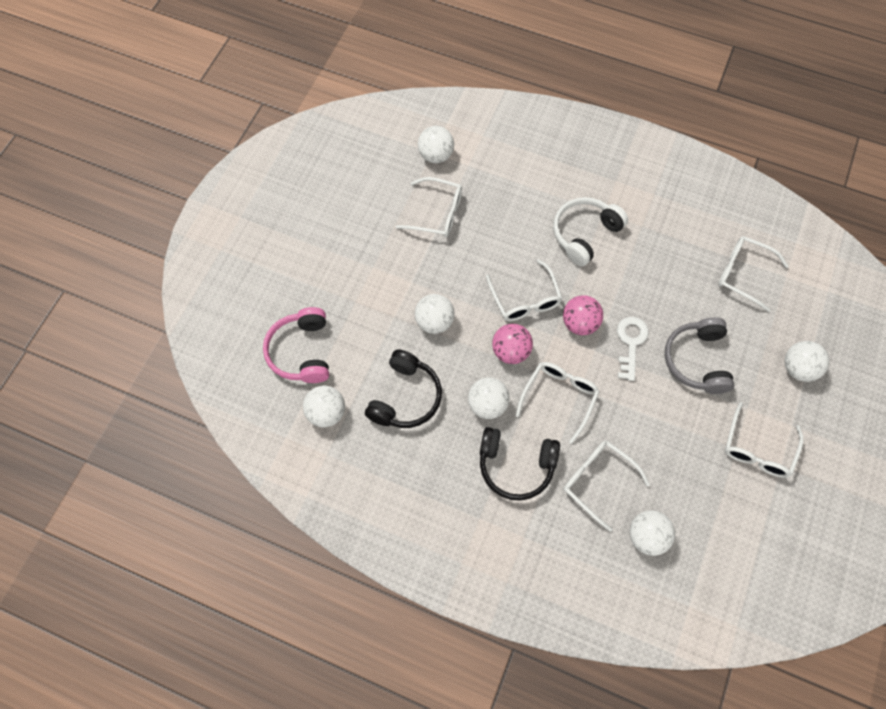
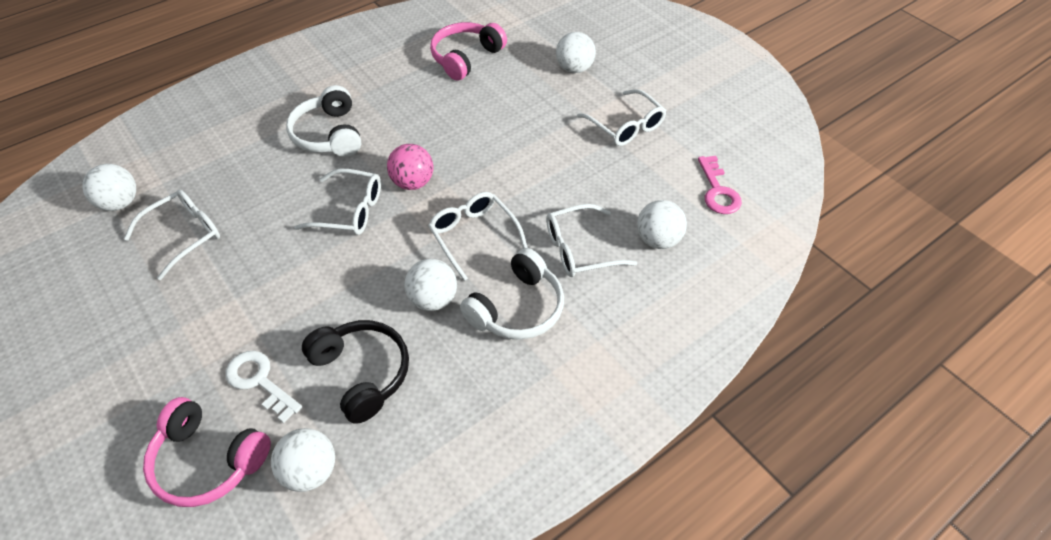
camera: 60 degrees left, 15 degrees down
(434, 322) = (301, 300): white ball -> none
(511, 351) = (393, 250): pink ball -> none
(516, 466) = (517, 308): black headphones -> white headphones
(630, 343) = (464, 157): white key -> white key (259, 381)
(697, 360) = (517, 123): grey headphones -> none
(735, 562) = (718, 191): none -> pink key
(743, 274) = (466, 58): white glasses -> pink headphones

